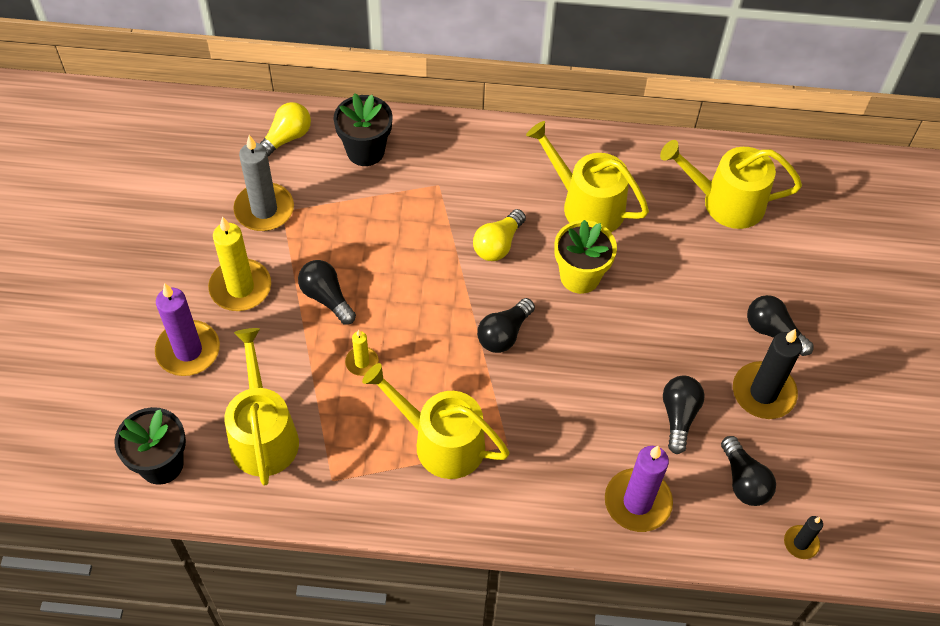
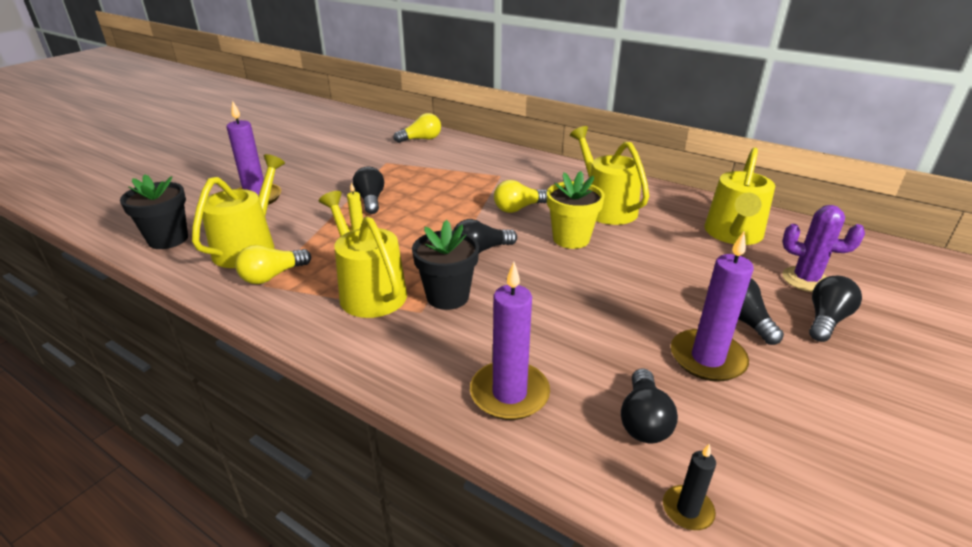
camera: 30 degrees right, 25 degrees down
(240, 287) = (322, 183): yellow candle -> none
(264, 209) = (376, 159): grey candle -> none
(330, 464) = (272, 276): none -> yellow light bulb
(365, 151) = (465, 153): black flower pot -> black flower pot (447, 296)
(678, 416) = (601, 346): black light bulb -> black light bulb (826, 320)
(725, 202) = (733, 234): yellow watering can -> yellow watering can turned 105 degrees counterclockwise
(763, 392) = (707, 358): black candle -> purple candle
(807, 251) = (805, 280): none -> purple cactus

